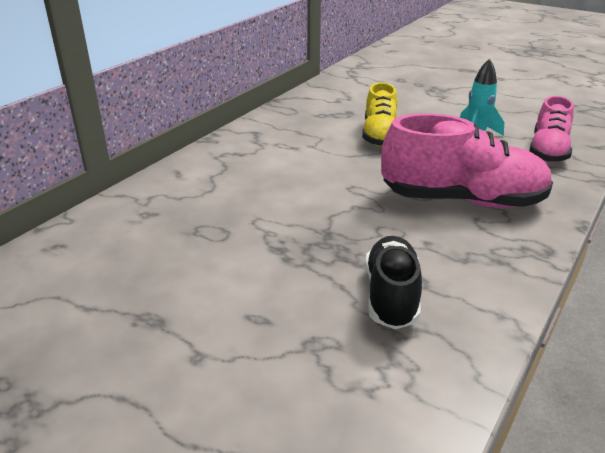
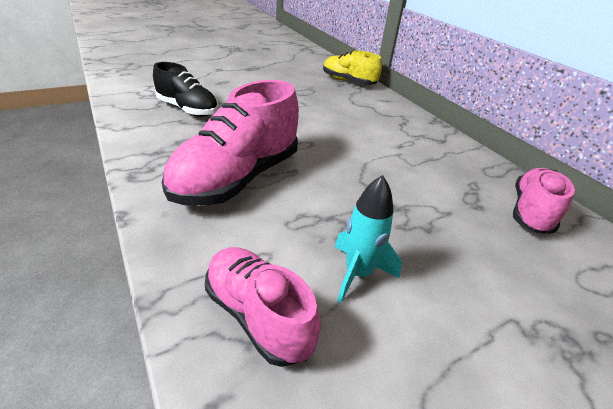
camera: 115 degrees right, 5 degrees up
(331, 98) = (531, 212): none -> pink shoe
(379, 135) = (399, 197): yellow shoe -> yellow shoe (348, 81)

